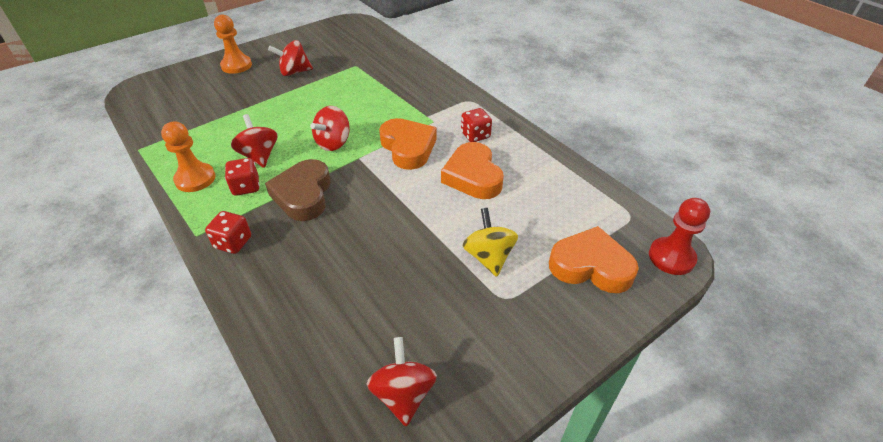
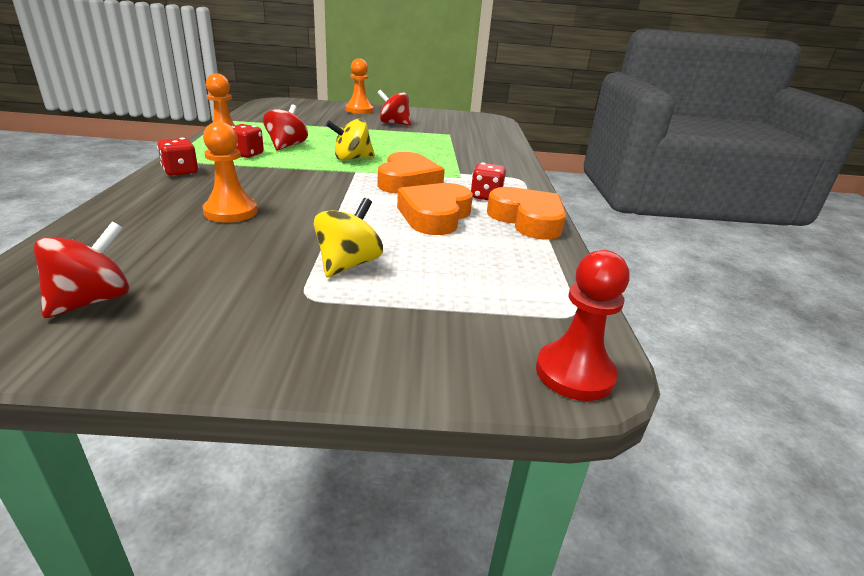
camera: 35 degrees right, 15 degrees down
(303, 195) = (275, 171): brown heart -> none
(333, 143) = (351, 159): red spinning top -> yellow spinning top
(348, 260) = (231, 212): none -> orange pawn
(591, 266) = (446, 324): orange heart -> orange heart (527, 220)

